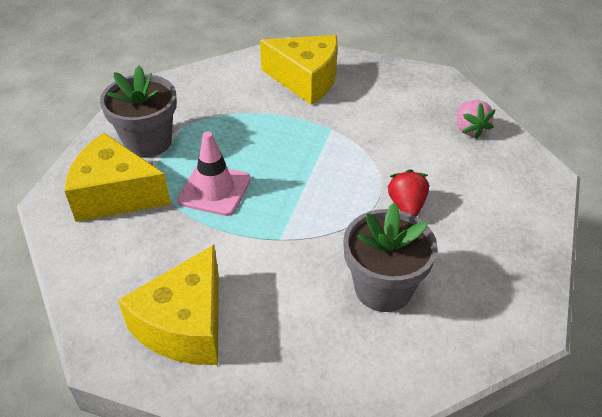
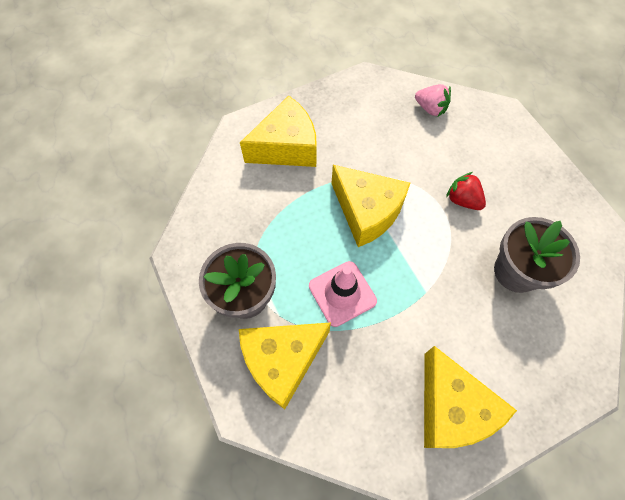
camera: 45 degrees left, 20 degrees up
(309, 156) = (366, 212): none -> yellow cheese

